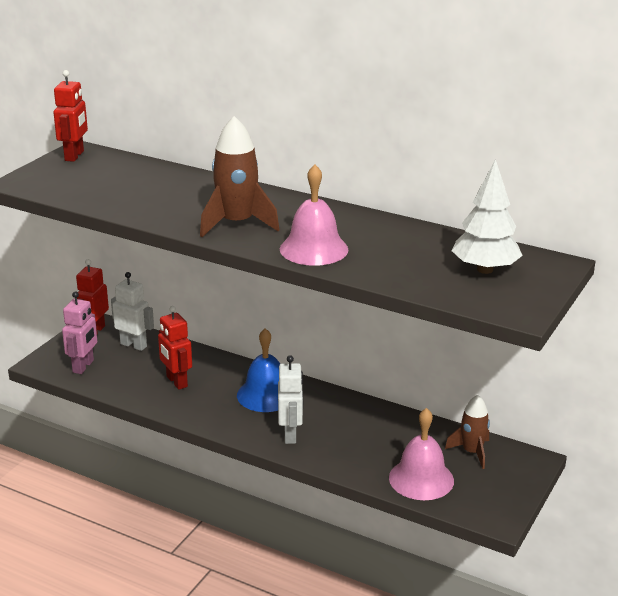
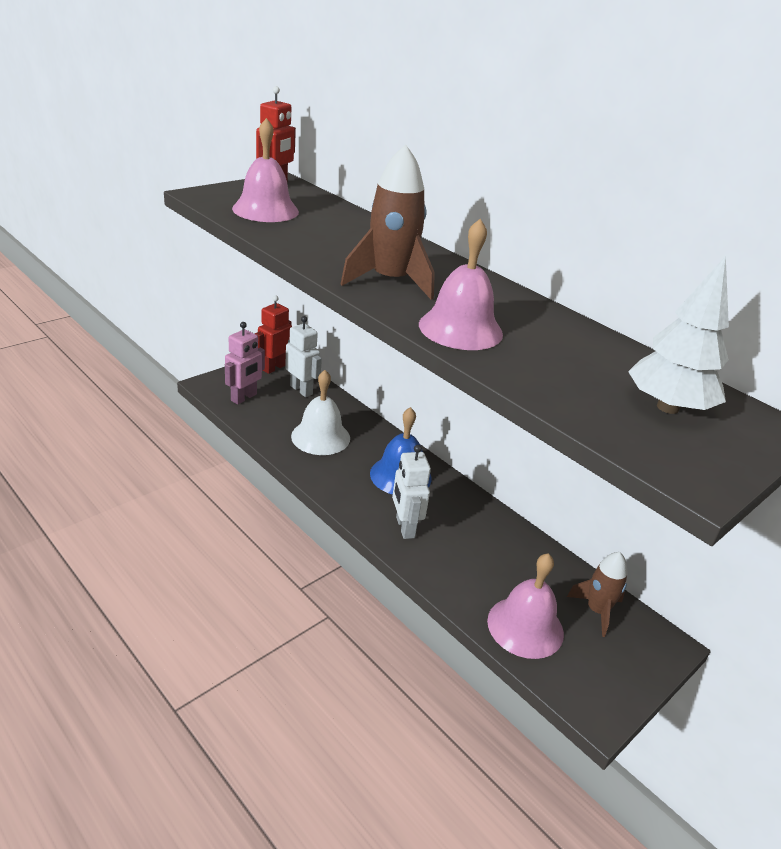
camera: 15 degrees right, 5 degrees up
(87, 184) = (265, 210): none -> pink bell
(176, 382) = (320, 437): red robot -> white bell
(290, 435) = (404, 527): white robot -> white robot turned 150 degrees clockwise

